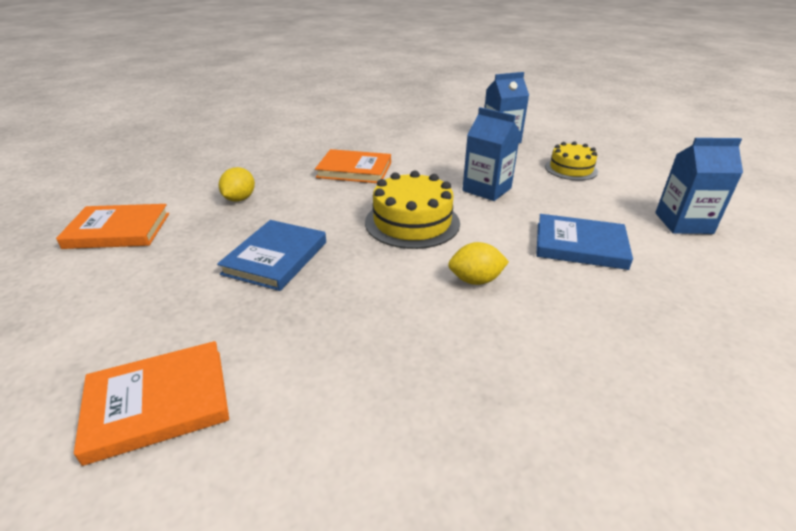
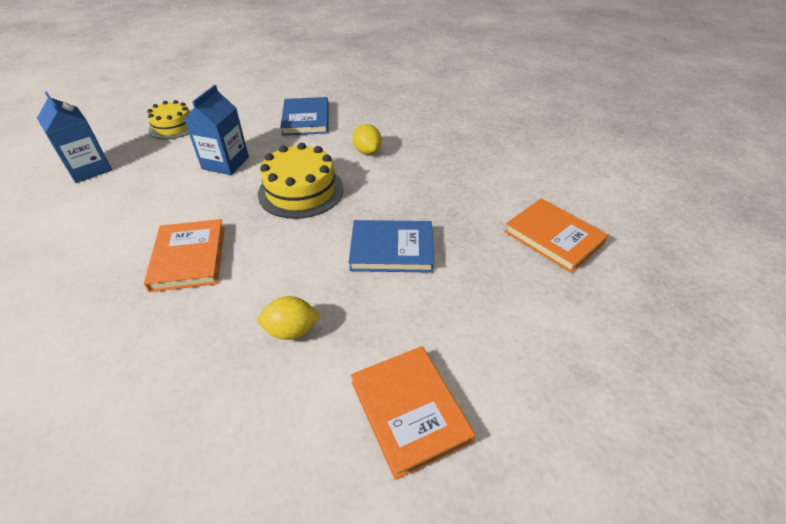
camera: 110 degrees left, 10 degrees up
(683, 223) = (261, 88): blue carton -> none

